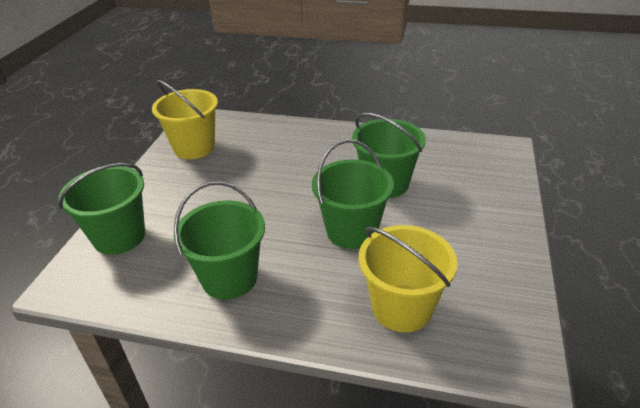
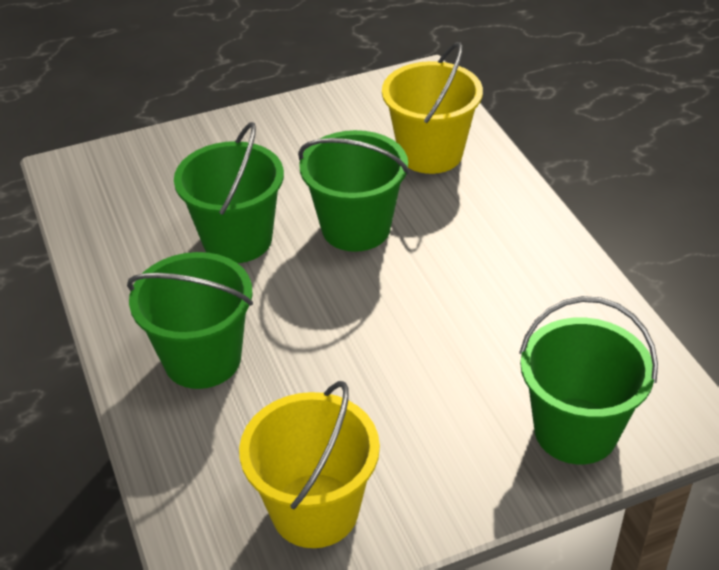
camera: 125 degrees left, 5 degrees up
(229, 278) = (520, 281): green bucket -> green bucket (202, 359)

